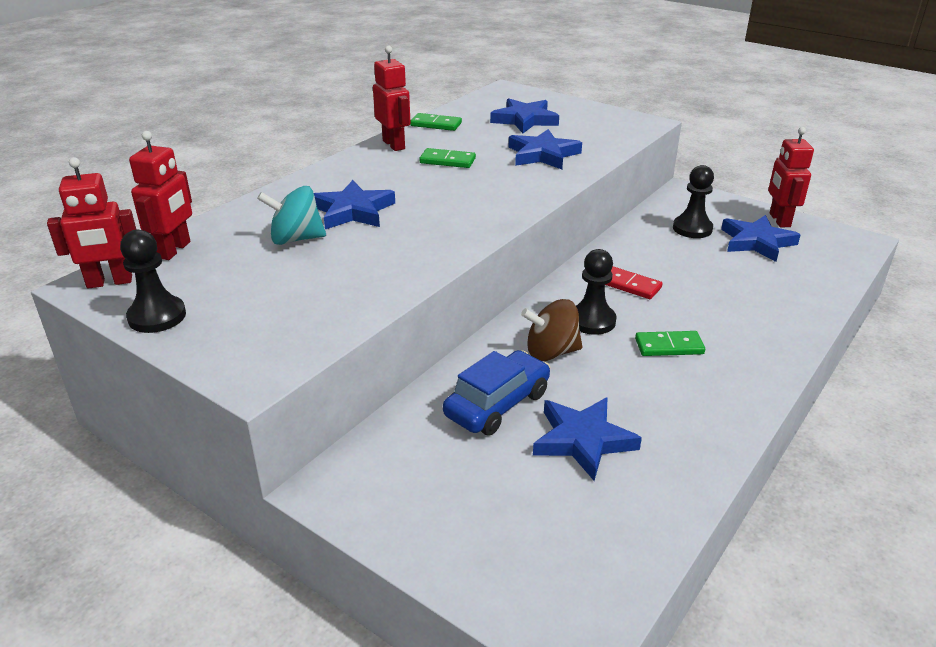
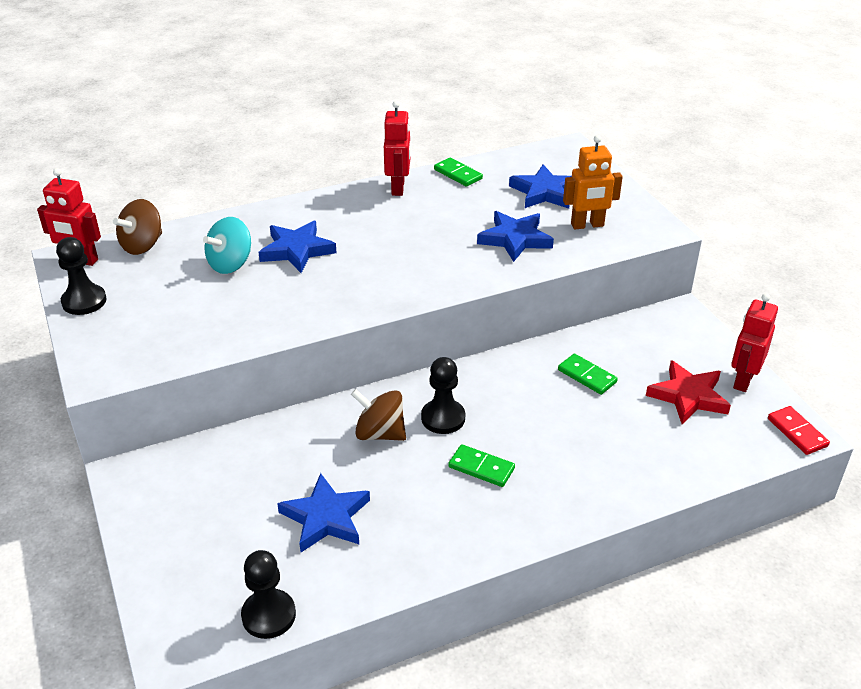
camera: 30 degrees right, 5 degrees up
(174, 250) = (142, 245): red robot -> brown spinning top
(296, 239) = (230, 264): turquoise spinning top -> turquoise spinning top turned 75 degrees counterclockwise
(447, 161) = (424, 220): green domino -> green domino (587, 376)
(497, 404) = (295, 461): blue car -> none
(587, 132) = (587, 225): none -> orange robot
(630, 285) = (513, 396): red domino -> red domino (797, 432)
(692, 229) = (640, 358): black pawn -> black pawn (268, 615)
(756, 242) = (688, 396): blue star -> red star

